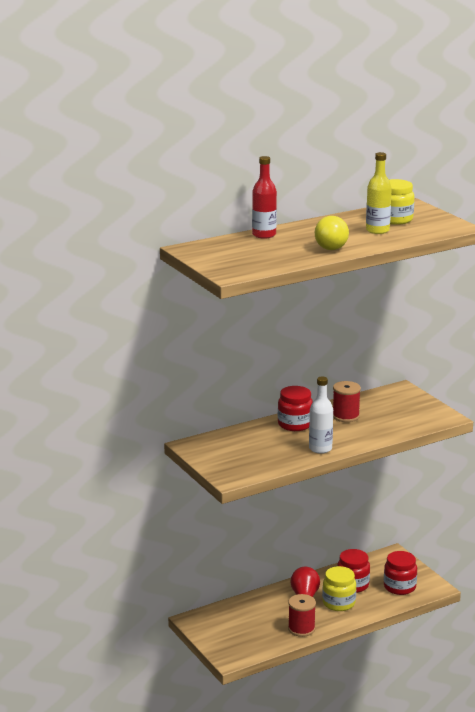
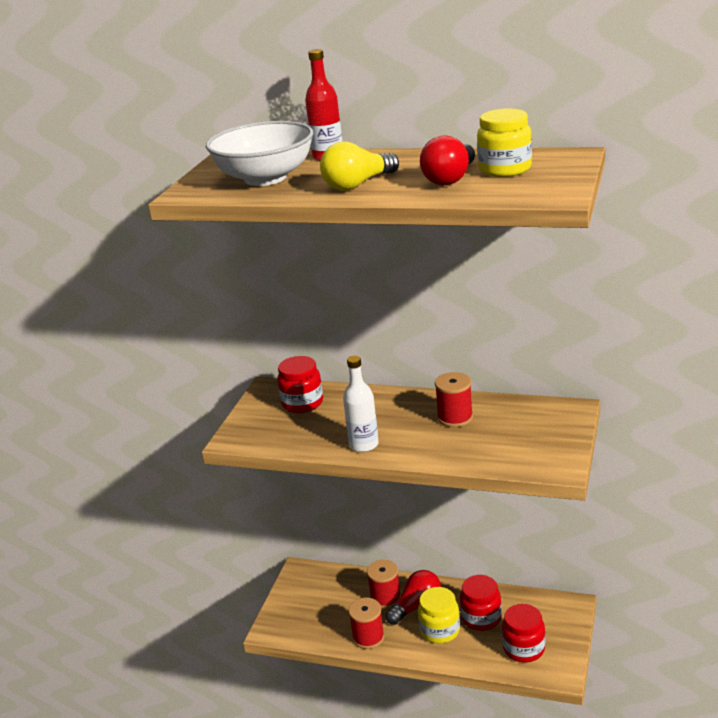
camera: 50 degrees right, 5 degrees up
(259, 255) = (265, 178): none -> white bowl
(277, 604) = (385, 598): none -> red spool
(295, 424) = (391, 406): red jar -> red jar (302, 403)
(377, 230) = (451, 178): yellow bottle -> red light bulb

